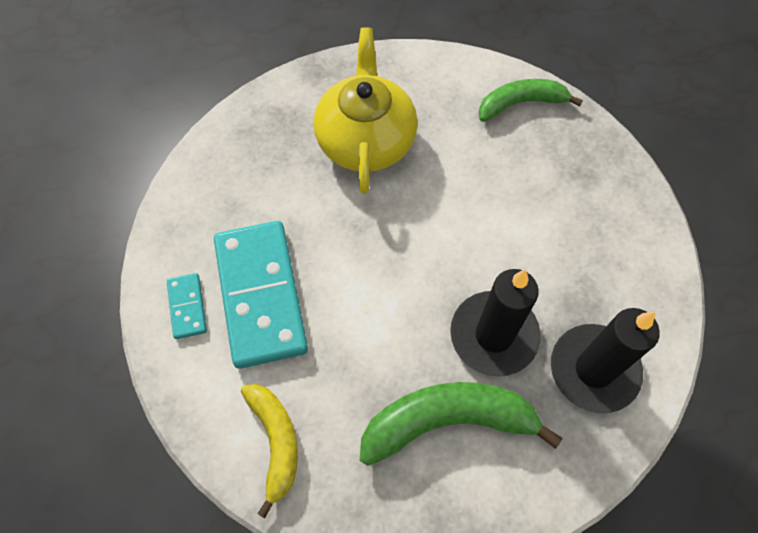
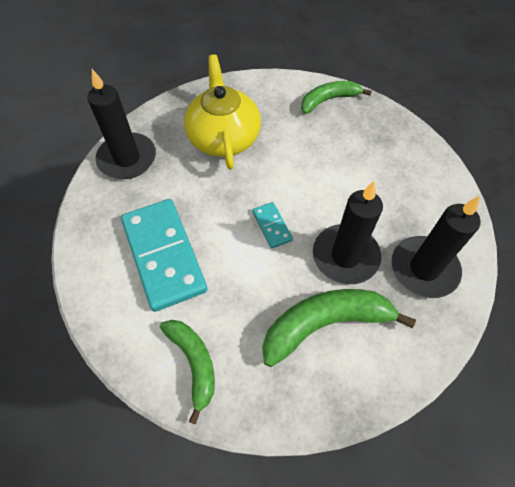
camera: 10 degrees left, 5 degrees down
(187, 307) = (107, 272): turquoise domino -> turquoise domino (272, 226)
(234, 152) = (127, 158): none -> black candle
(276, 442) = (194, 363): yellow banana -> green banana

